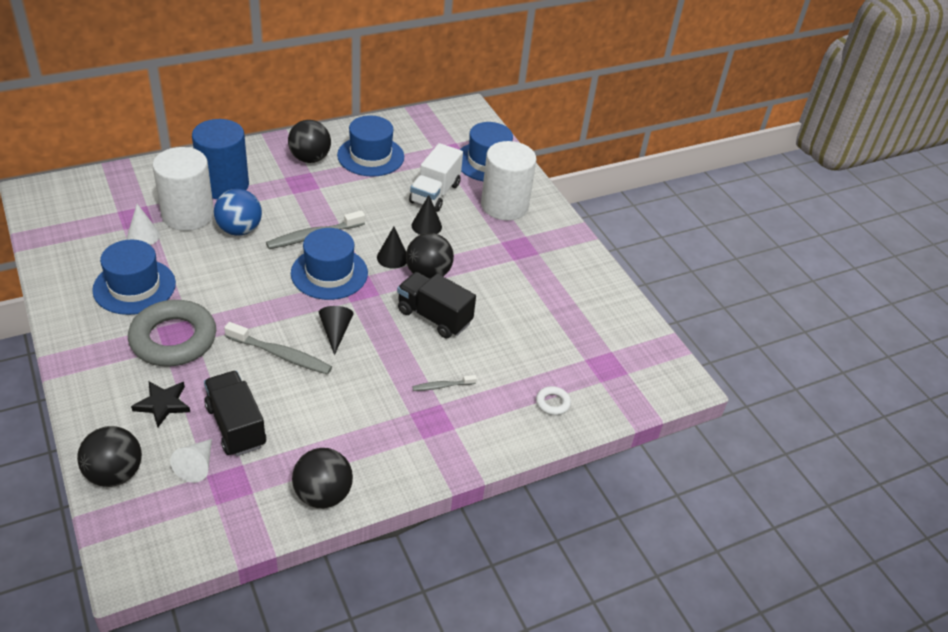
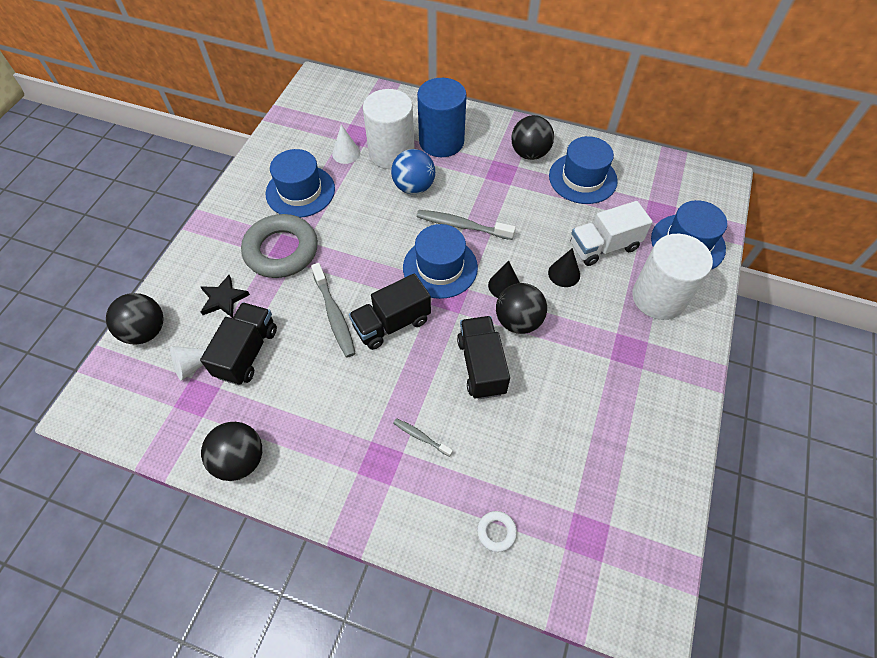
camera: 50 degrees right, 15 degrees up
(335, 332) = (392, 323): black cone -> black truck

